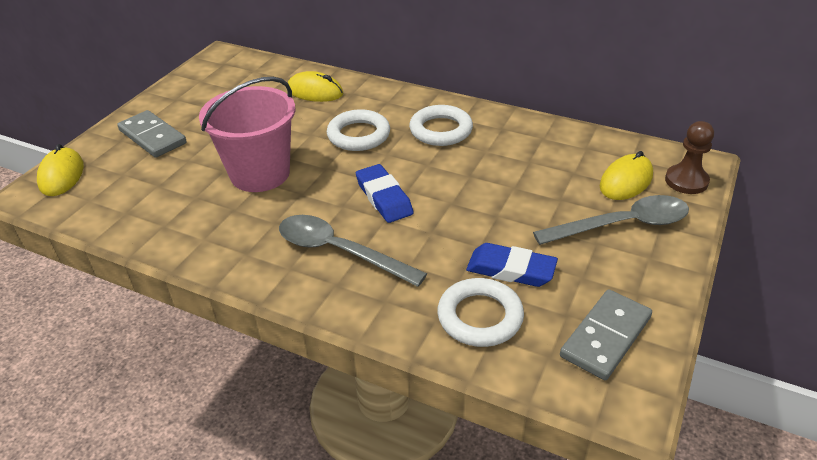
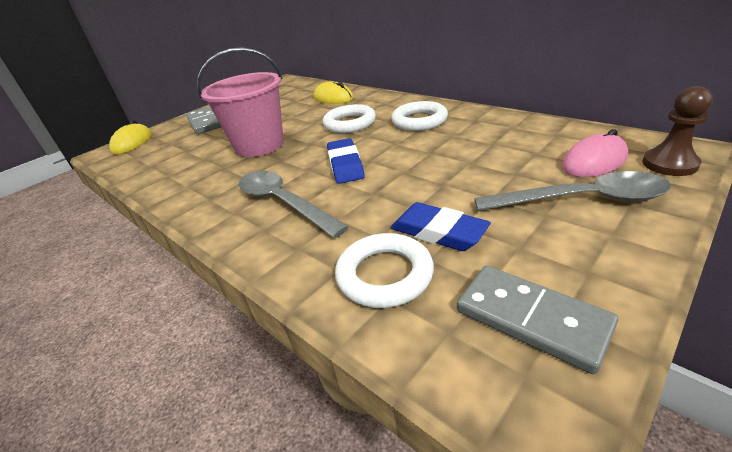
camera: 20 degrees right, 5 degrees down
(605, 336) = (532, 318): grey domino -> grey domino turned 75 degrees clockwise
(626, 181) = (594, 161): yellow mouse -> pink mouse

